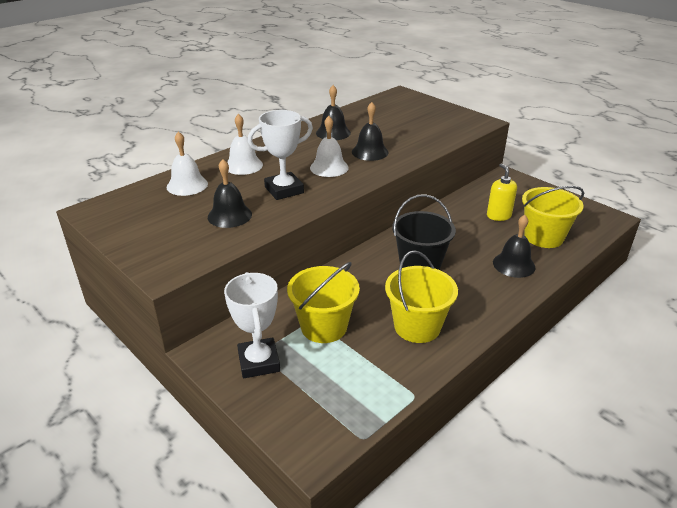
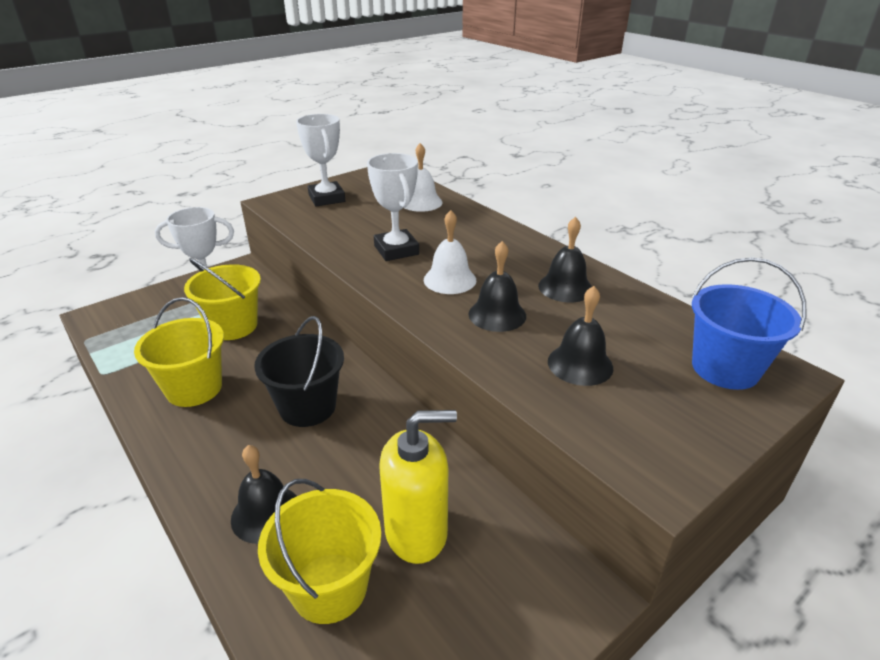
camera: 95 degrees right, 0 degrees up
(163, 237) = (326, 198): none -> white trophy
(229, 215) = (351, 223): black bell -> black bell (580, 364)
(243, 165) = (462, 227): white bell -> none
(401, 103) = (725, 368): none -> blue bucket
(498, 216) = (417, 532): yellow soap dispenser -> yellow soap dispenser, size x1.57

